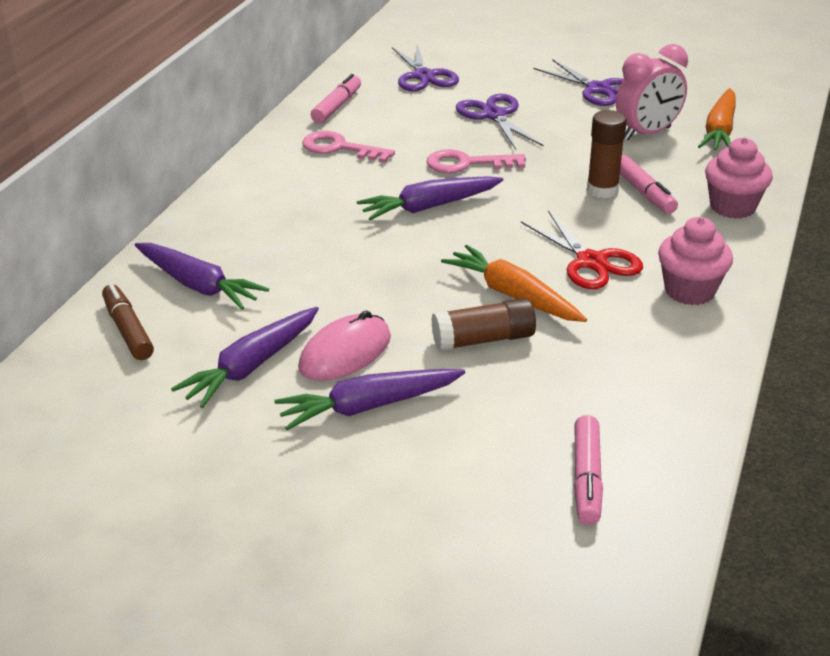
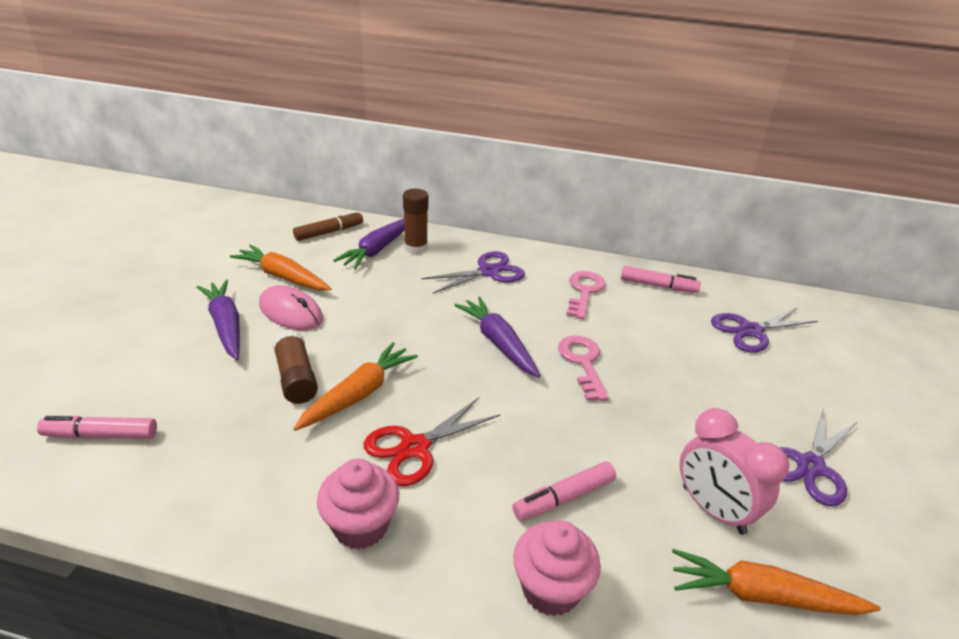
camera: 80 degrees right, 0 degrees up
(251, 366) = (283, 277): purple carrot -> orange carrot
(494, 115) = (692, 379): purple scissors -> purple scissors (488, 272)
(602, 190) = (559, 461): brown glue stick -> brown glue stick (416, 248)

